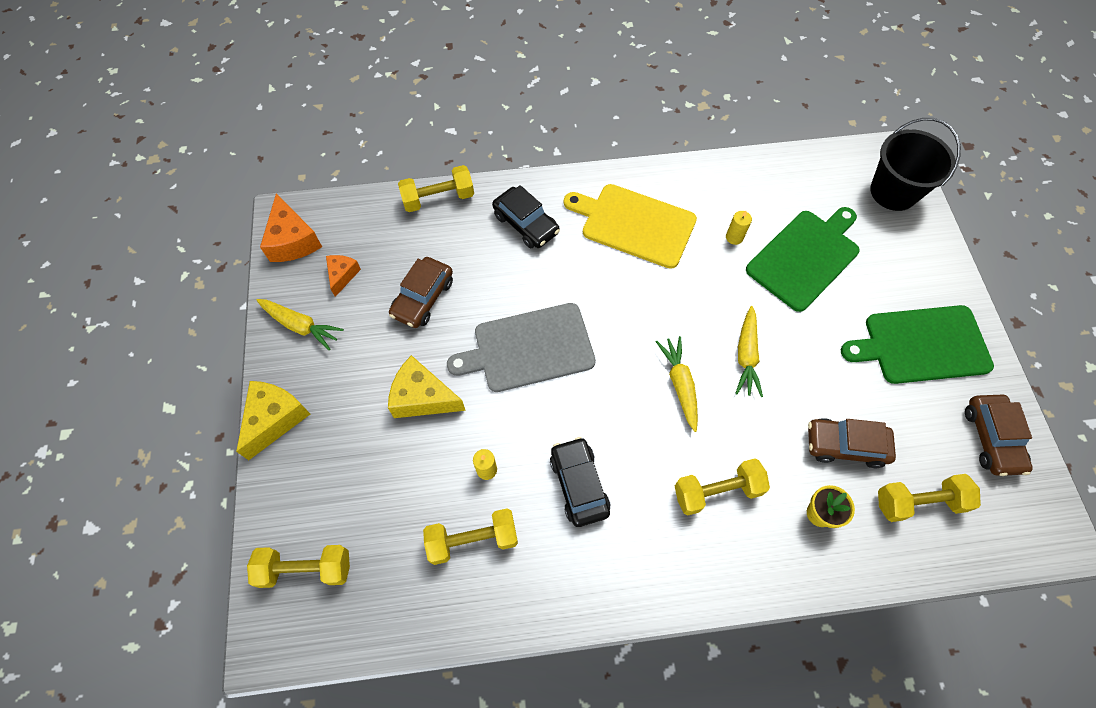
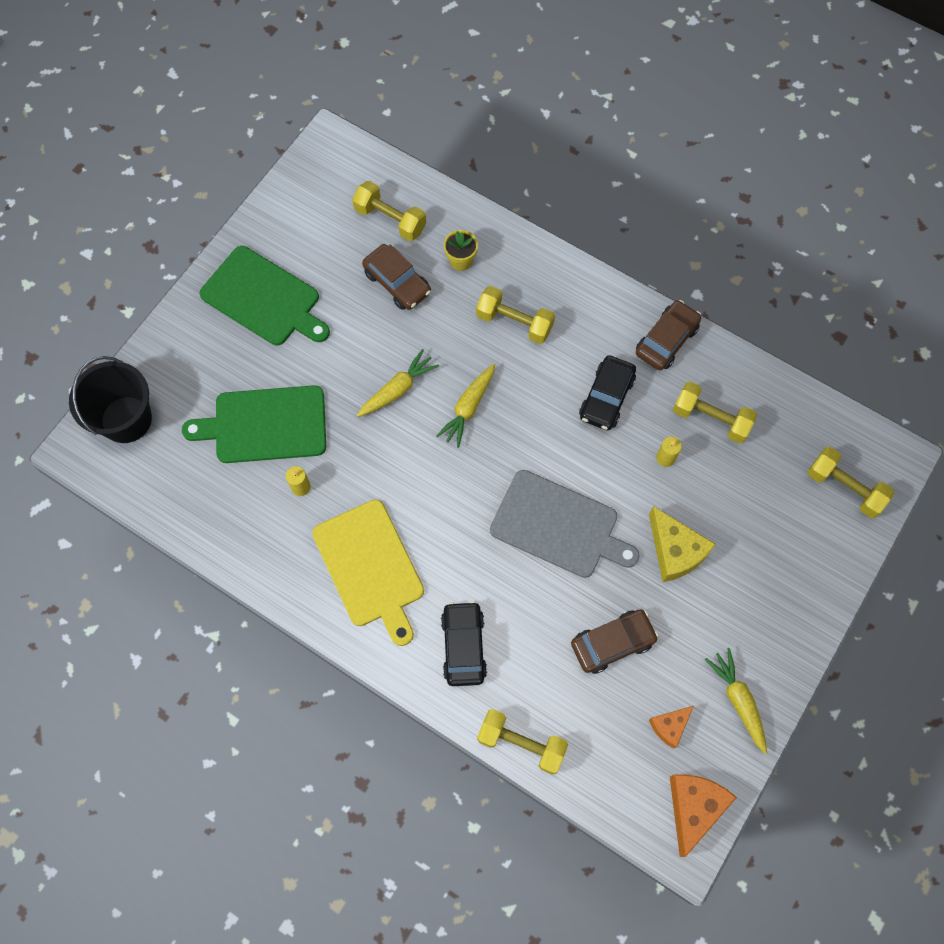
camera: 140 degrees left, 5 degrees up
(275, 419) = (808, 625): yellow cheese -> none
(991, 438) = (297, 214): brown car -> brown car (666, 340)

